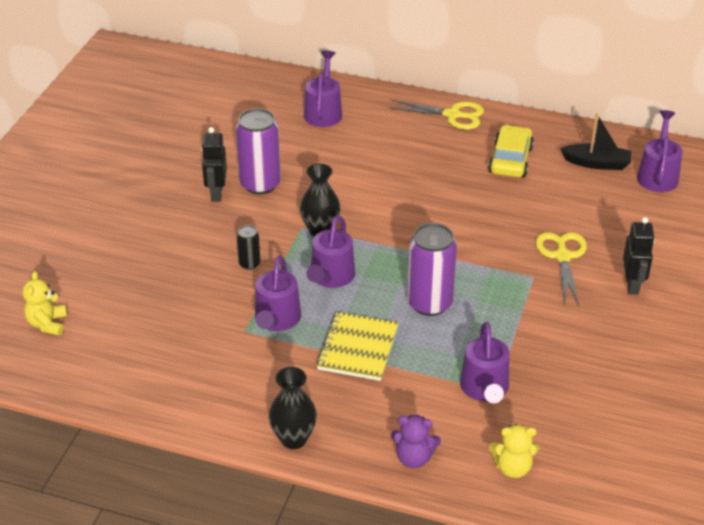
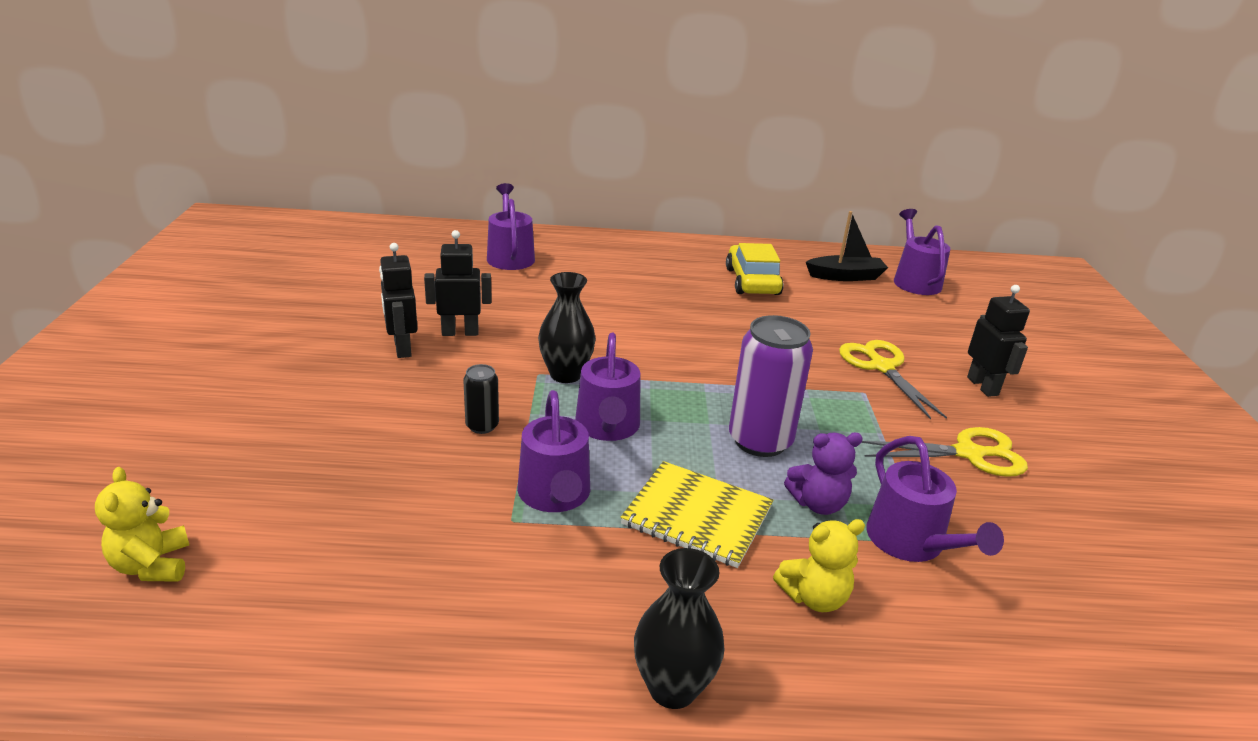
camera: 20 degrees left, 10 degrees down
(260, 184) = (460, 332): purple can -> black robot
(357, 348) = (697, 516): yellow notebook -> yellow notebook turned 60 degrees counterclockwise
(414, 458) = (887, 677): purple teddy bear -> purple teddy bear (818, 504)
(452, 115) = (661, 248): yellow scissors -> yellow scissors (968, 454)
(512, 468) = (1040, 659): yellow teddy bear -> yellow teddy bear (814, 597)

